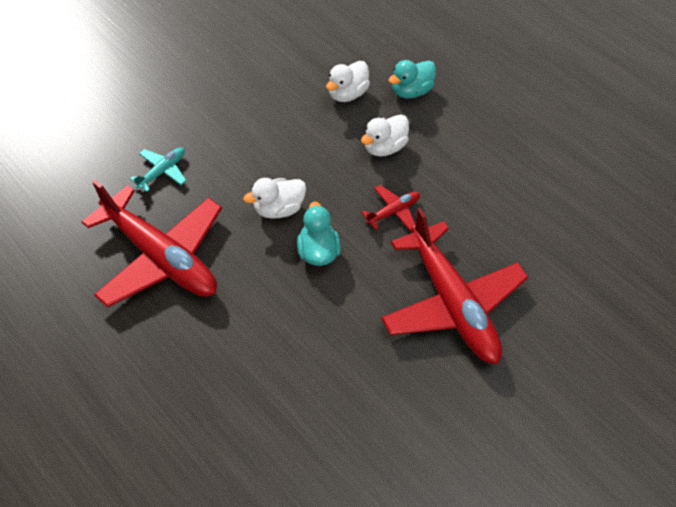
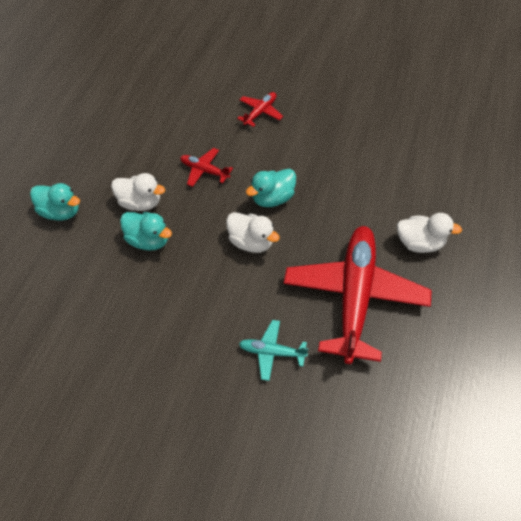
camera: 115 degrees left, 0 degrees up
(335, 137) = (149, 240): none -> turquoise duck
(347, 94) = (89, 256): white duck -> white duck (419, 243)
(452, 303) = (260, 112): red plane -> red plane, size x0.43

